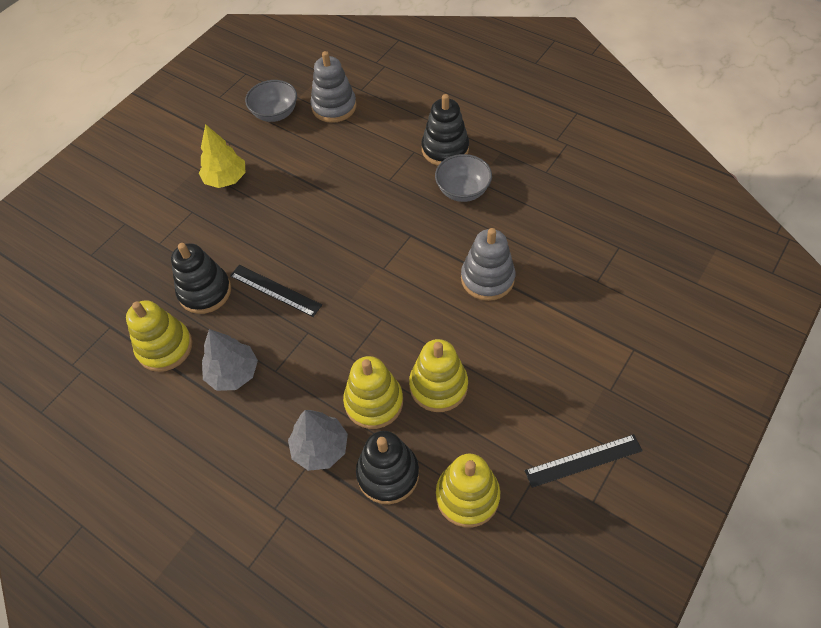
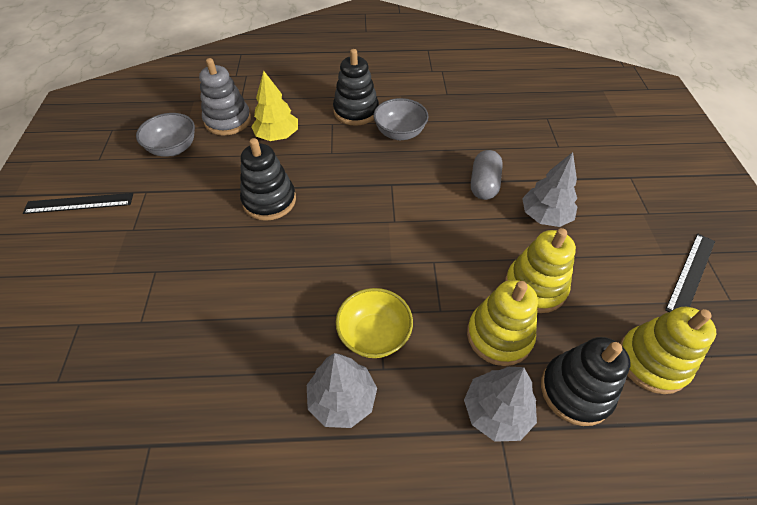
camera: 40 degrees left, 5 degrees down
(165, 347) = (240, 424): yellow stacking toy -> none
(205, 291) = (238, 338): black stacking toy -> black stacking toy (269, 200)
(226, 179) = (169, 224): yellow tree -> yellow tree (277, 136)
(275, 290) = (312, 294): black ruler -> black ruler (79, 203)
(290, 345) = (374, 335): none -> yellow bowl
(487, 278) = (484, 184): grey stacking toy -> grey capsule
(510, 336) = (545, 216): none -> grey tree

